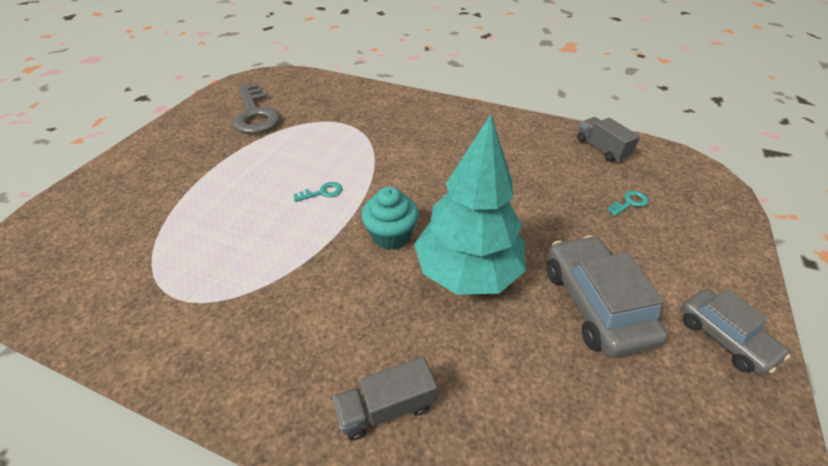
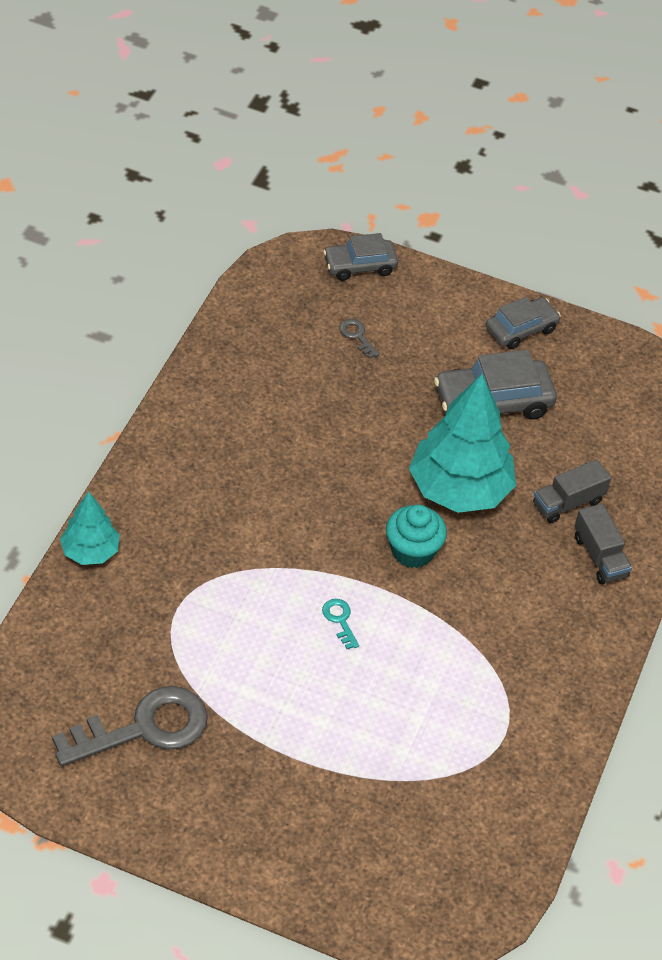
camera: 95 degrees left, 5 degrees up
(387, 93) = (90, 551): none -> turquoise tree
(601, 148) = (254, 330): grey truck -> grey truck (568, 503)
(629, 203) = (357, 336): turquoise key -> grey key
(718, 205) = (360, 266): none -> grey car

